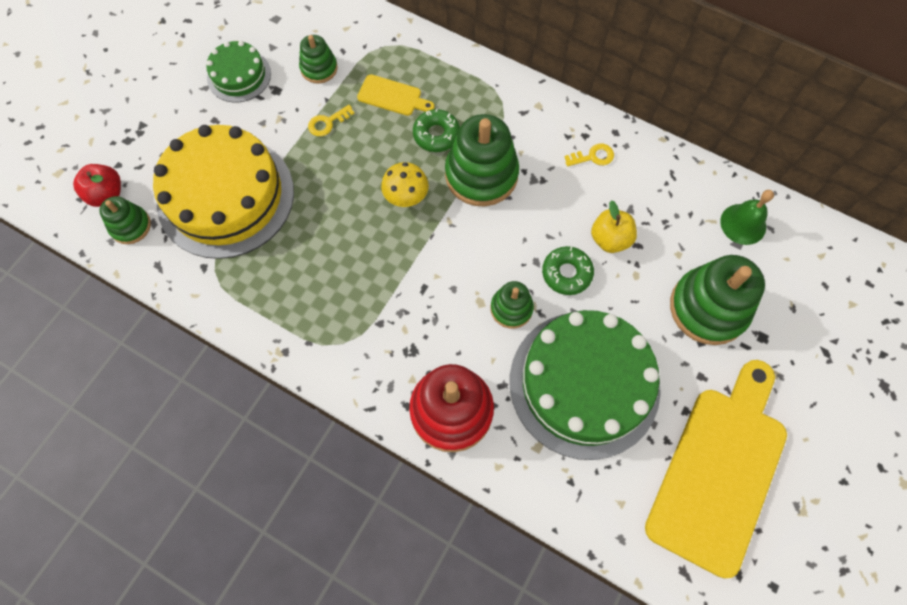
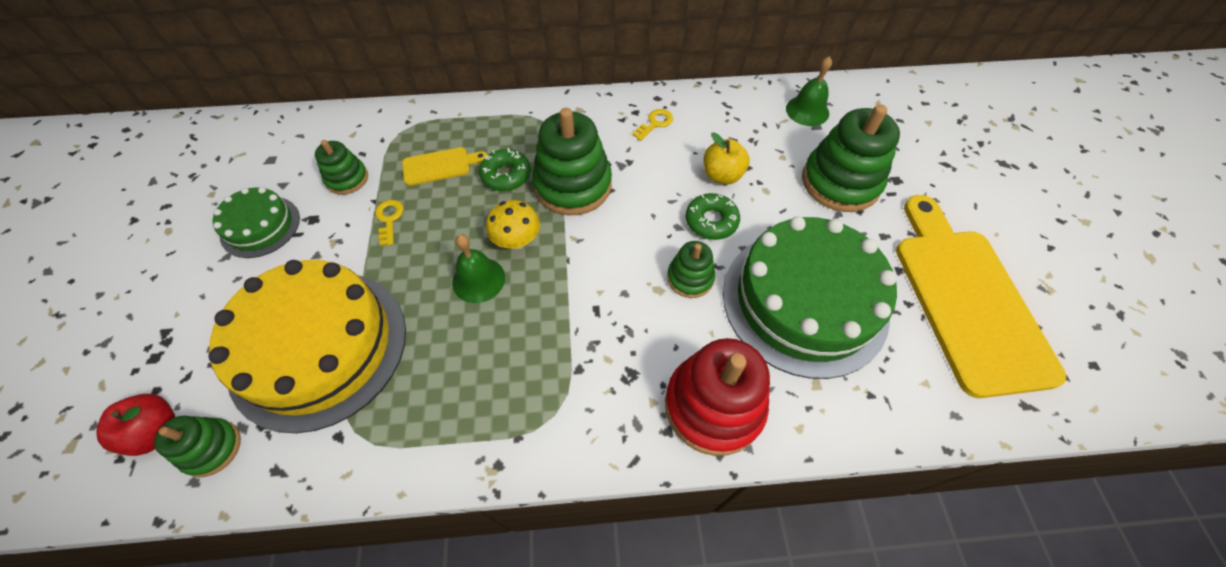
camera: 35 degrees left, 10 degrees down
(327, 123) = (389, 219): yellow key -> yellow key turned 150 degrees clockwise
(358, 211) = (478, 279): none -> green bell

